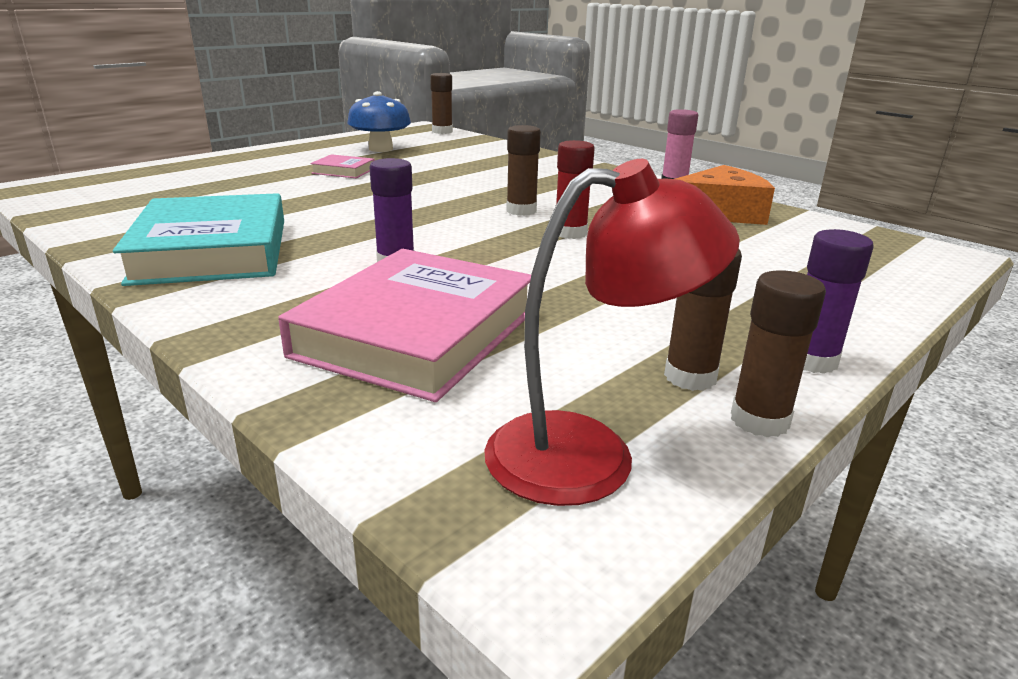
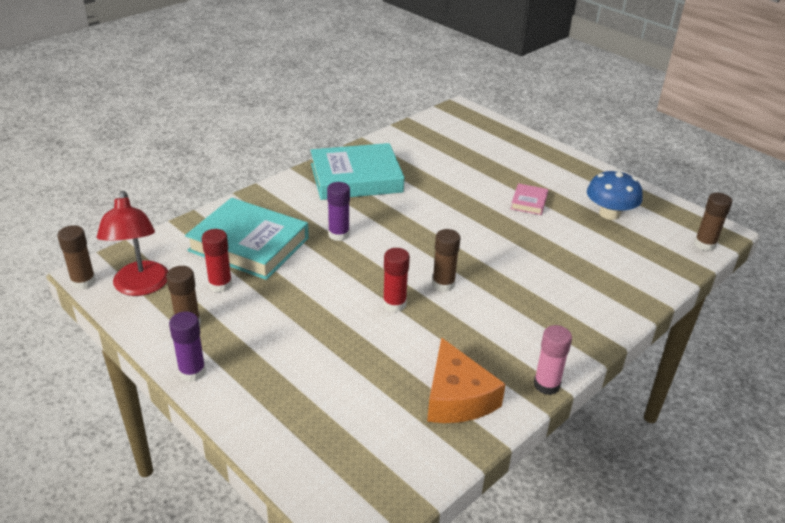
camera: 90 degrees right, 10 degrees up
(417, 333) = (249, 244): pink book -> turquoise book
(557, 353) = (220, 285): none -> red glue stick
(759, 420) = (146, 337): brown glue stick -> brown glue stick (83, 282)

